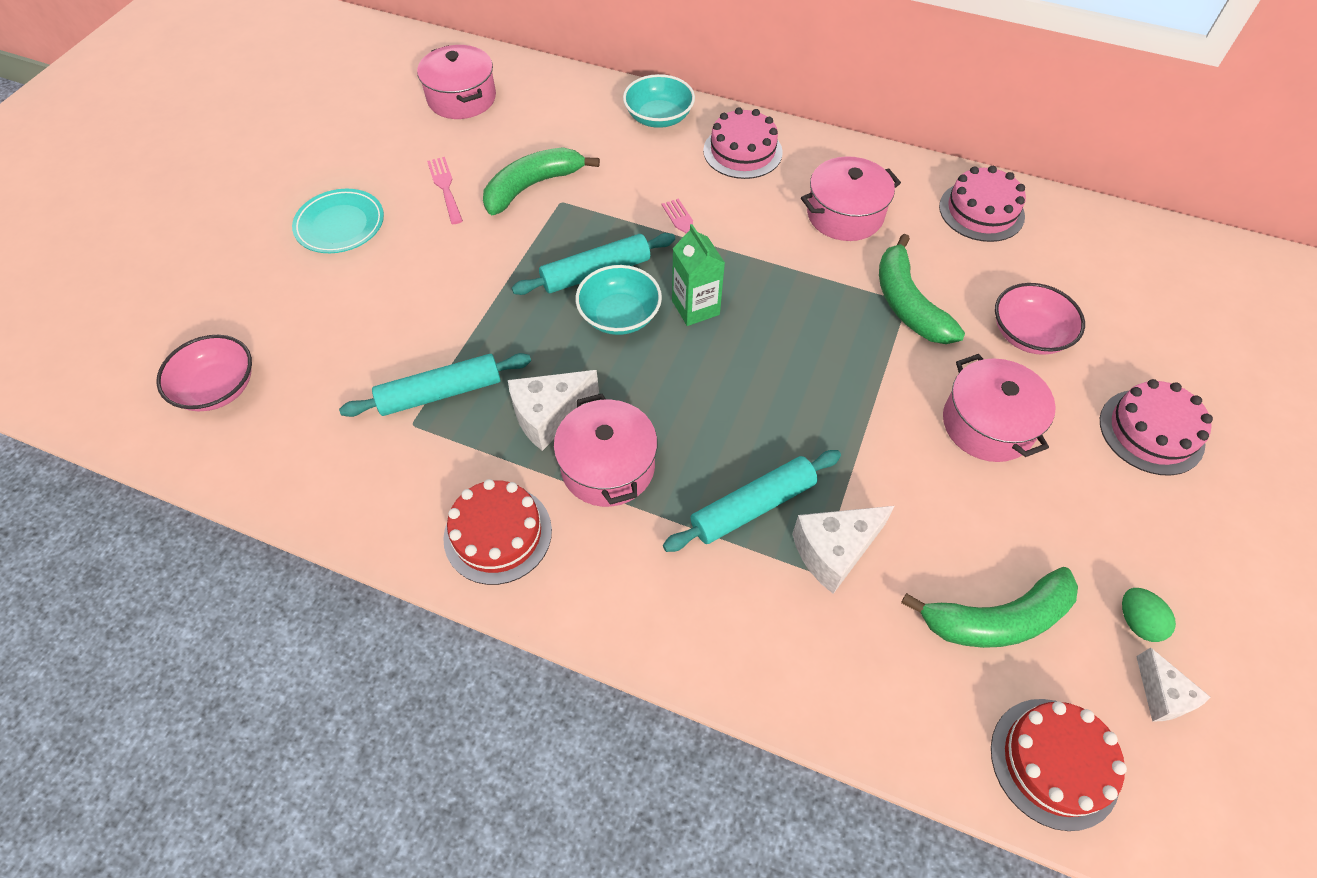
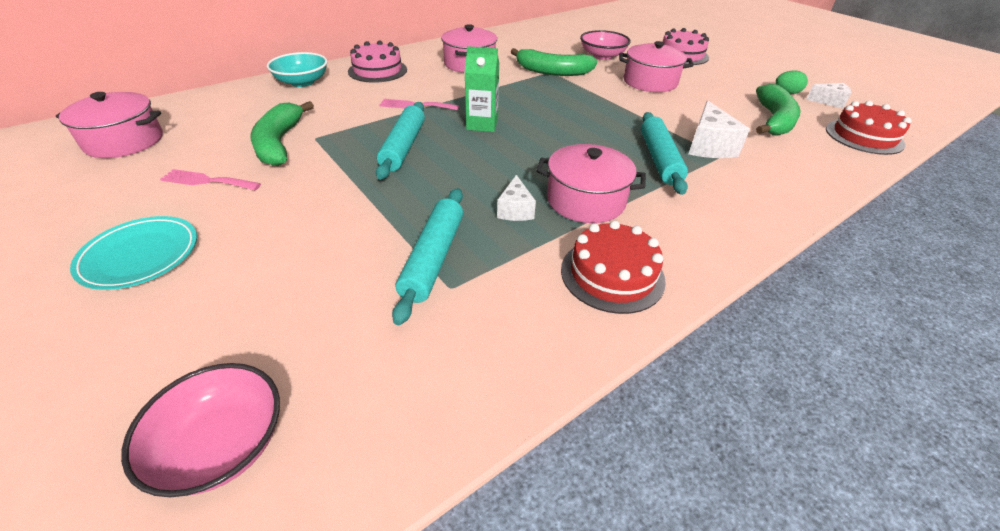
camera: 60 degrees left, 15 degrees down
(549, 416) = (515, 210): white cheese -> white cheese, size x0.62
(619, 315) = (455, 151): turquoise bowl -> none
(981, 211) = (513, 38): pink cake -> none

